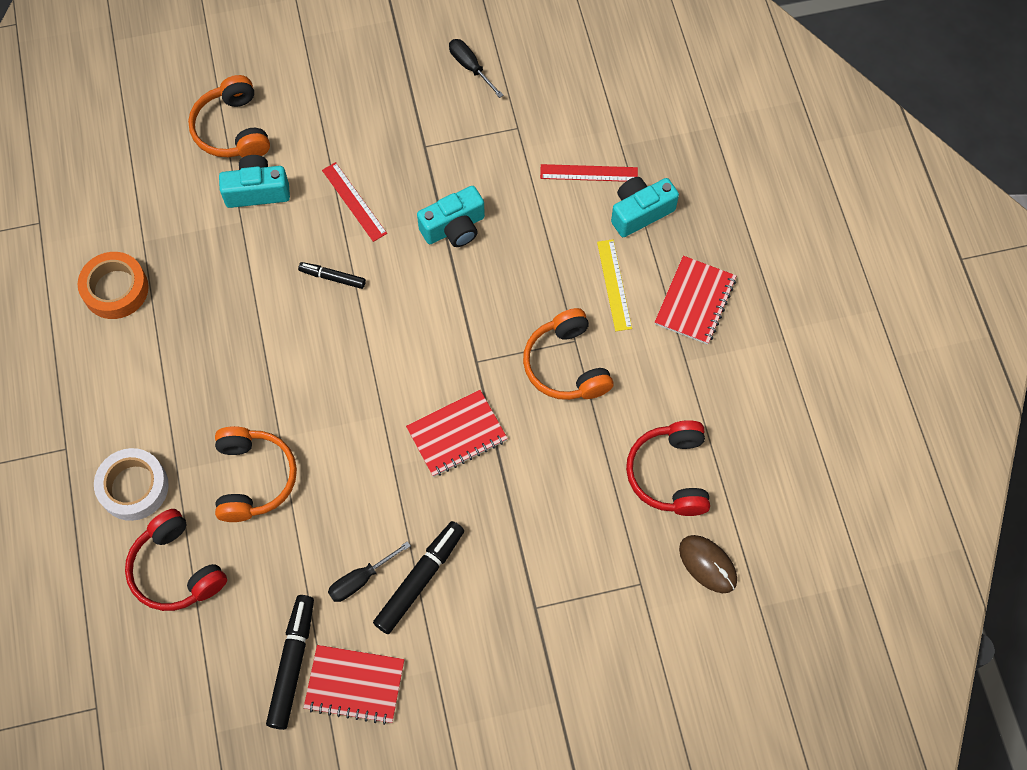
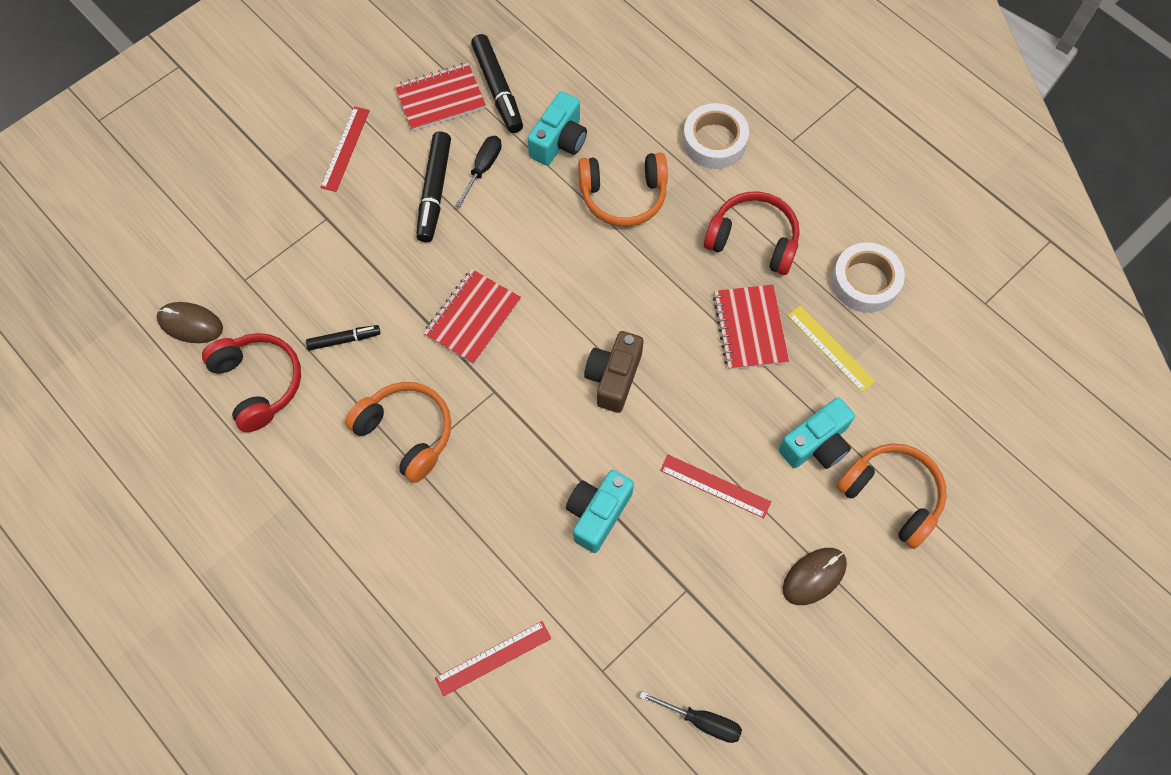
camera: 150 degrees right, 0 degrees up
(115, 289) = (865, 282): orange tape -> white tape
(176, 569) = (634, 104): red headphones -> red headphones (753, 240)
(253, 478) = (623, 196): orange headphones -> orange headphones turned 60 degrees counterclockwise
(330, 109) = (814, 576): none -> brown mouse
(332, 277) = (680, 398): black marker -> black marker (344, 340)
(373, 321) = (613, 377): none -> brown camera
(479, 678) = (345, 148): none -> red ruler
(614, 285) = (401, 541): yellow ruler -> yellow ruler (830, 348)
(640, 212) = (413, 641): turquoise camera -> turquoise camera (559, 141)
(695, 301) = (308, 568): red notebook -> red notebook (749, 328)

